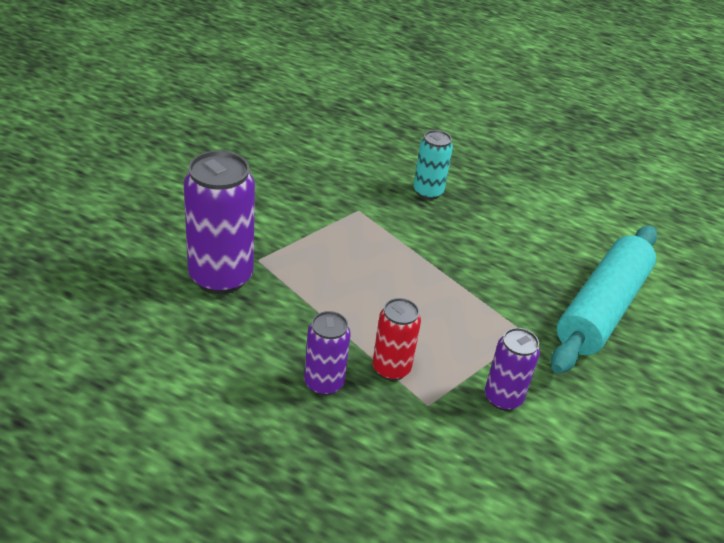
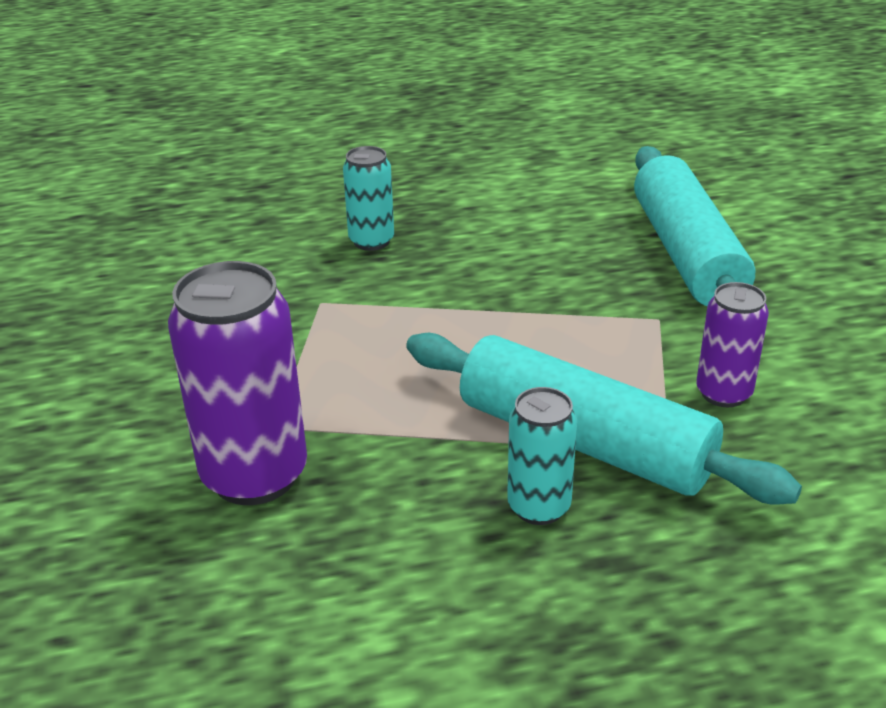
camera: 35 degrees left, 5 degrees down
(324, 383) = (539, 507): purple can -> turquoise can
(391, 368) = (584, 441): red can -> turquoise rolling pin

